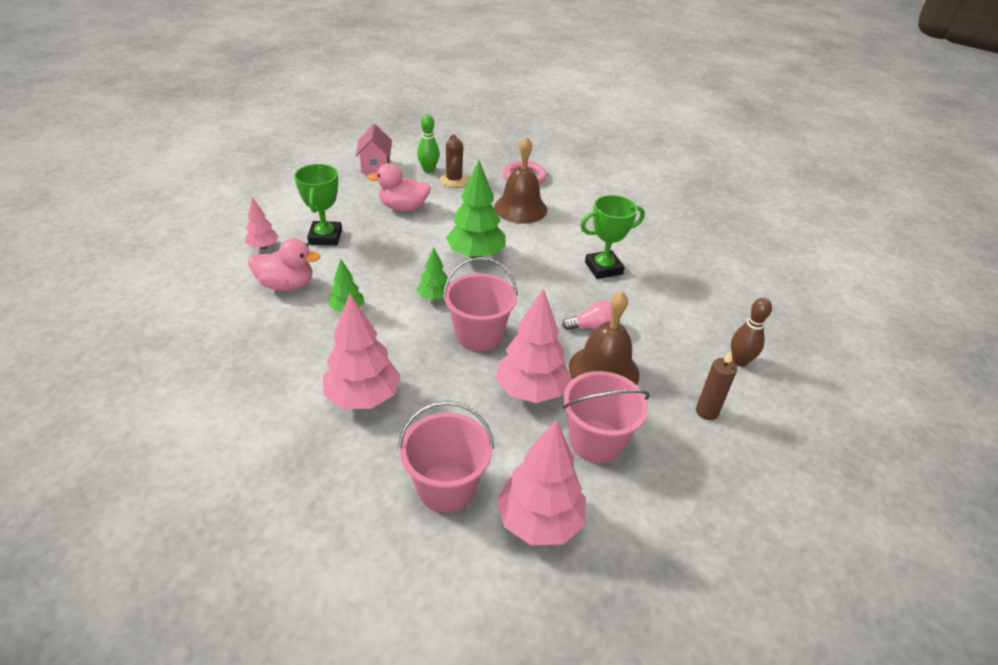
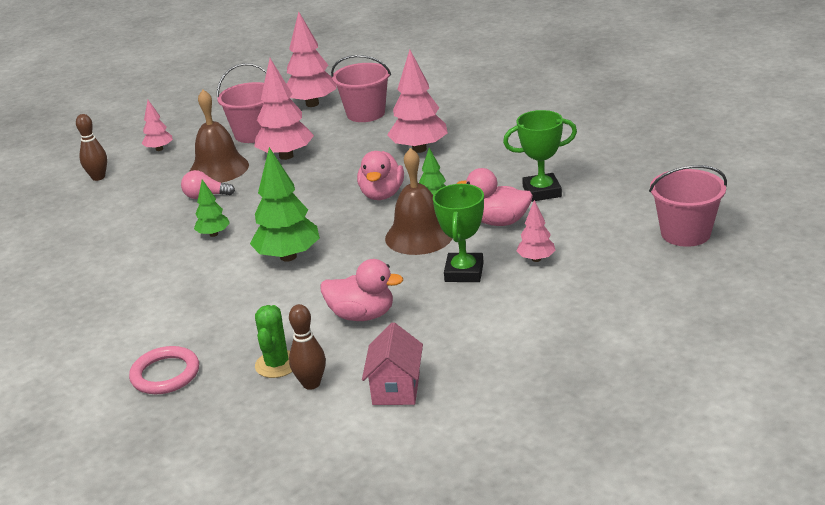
camera: 165 degrees left, 10 degrees down
(402, 322) = (382, 194): none -> pink duck
(428, 170) = (311, 384): green bowling pin -> brown bowling pin
(434, 297) = (346, 215): green tree -> green tree (213, 234)
(454, 180) = (277, 364): brown cactus -> green cactus
(479, 335) = (313, 188): pink bucket -> pink bucket (685, 233)
(520, 208) = (202, 318): brown bell -> brown bell (419, 236)
(603, 268) = (153, 246): green trophy -> green trophy (542, 192)
(706, 412) = (159, 149): brown candle -> pink tree

